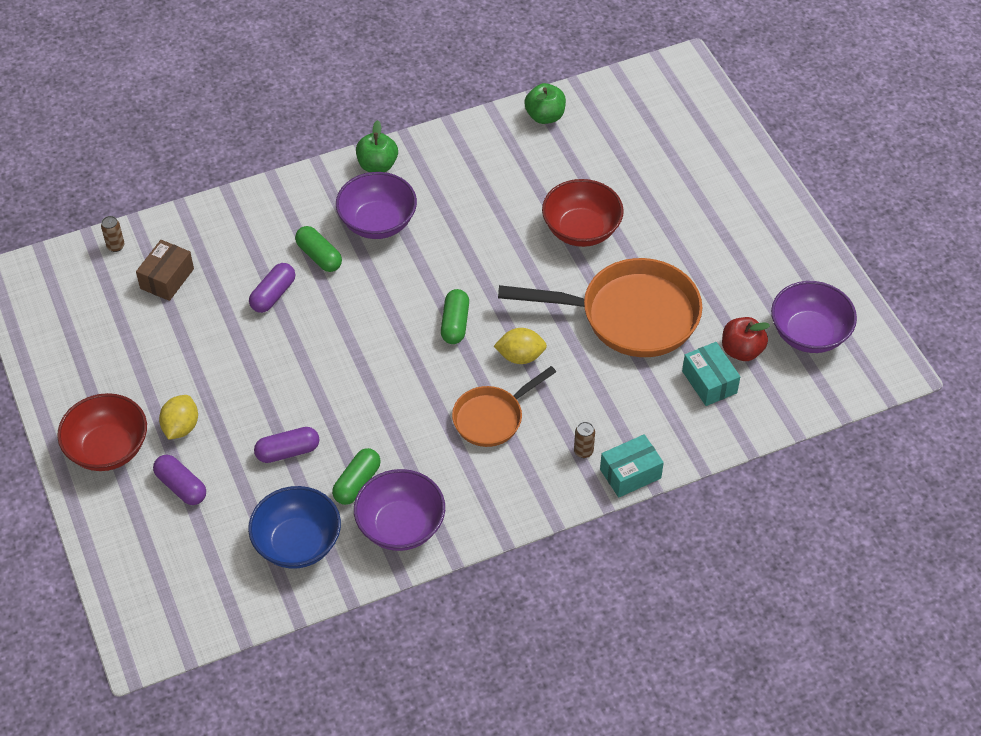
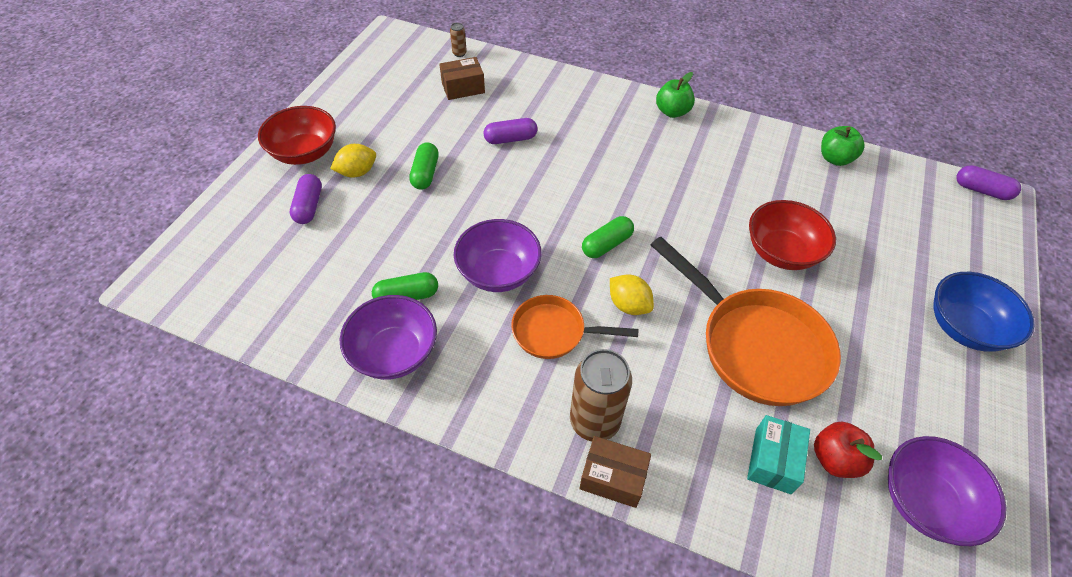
camera: 45 degrees right, 0 degrees up
(288, 451) = (394, 238): purple capsule -> purple capsule (981, 190)
(297, 543) = (319, 302): blue bowl -> blue bowl (964, 327)
(319, 256) = (567, 137): green capsule -> green capsule (425, 173)
(377, 222) = (631, 144): purple bowl -> purple bowl (498, 272)
(583, 451) = (594, 421): brown can -> brown can, size x2.30
(630, 474) = (613, 478): turquoise box -> brown box

